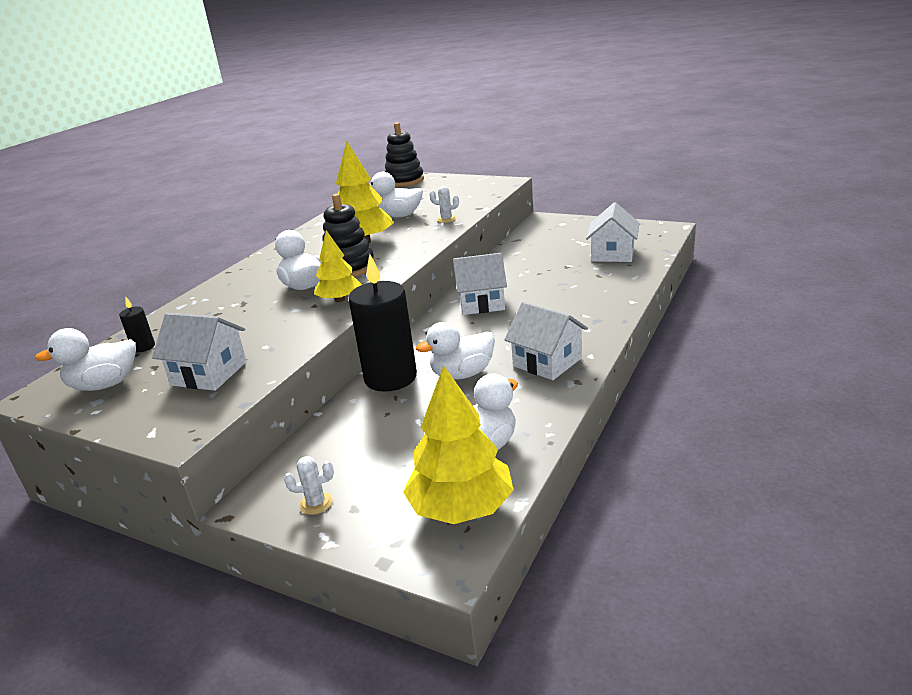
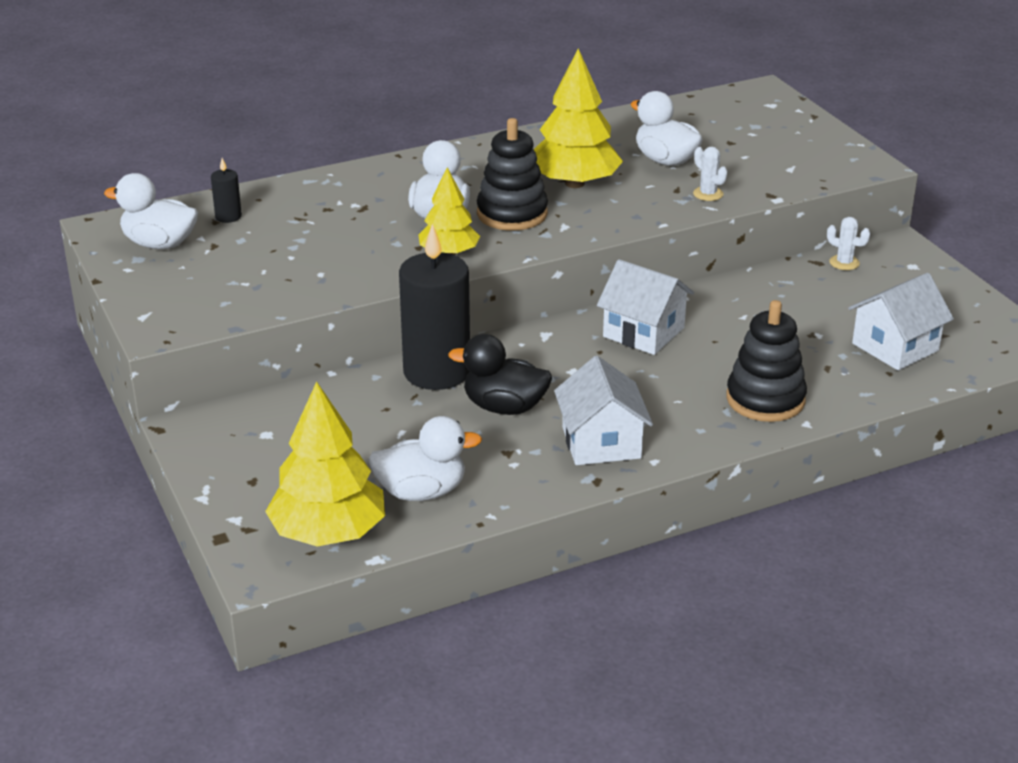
camera: 35 degrees right, 5 degrees up
(209, 373) = (245, 279): white house -> none
(316, 503) = (231, 458): white cactus -> white cactus (844, 263)
(404, 181) = (756, 100): black stacking toy -> black stacking toy (765, 399)
(462, 374) = (504, 407): white duck -> black duck

